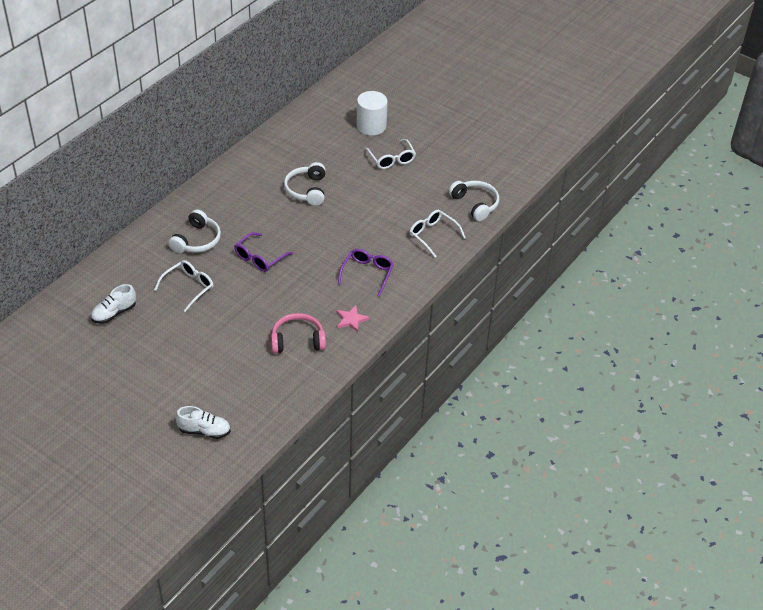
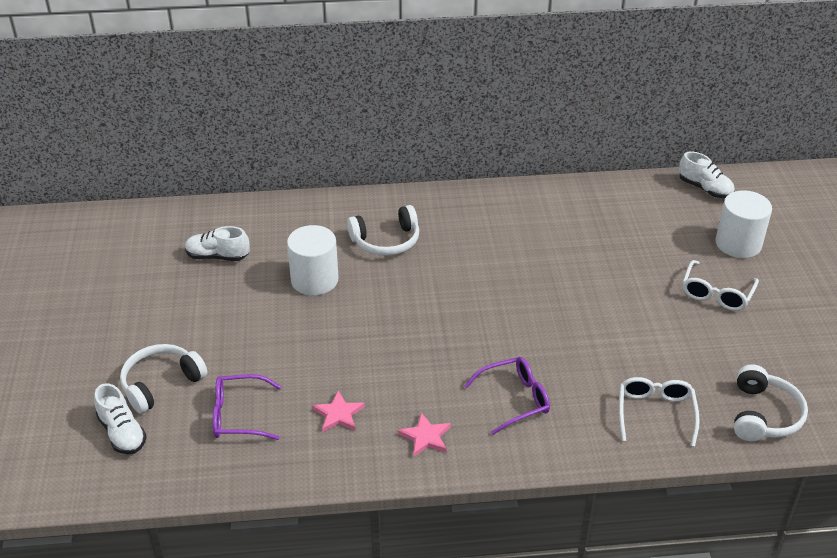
camera: 50 degrees right, 5 degrees down
(189, 287) = (314, 280): white glasses -> white cylinder
(259, 258) = (421, 299): purple glasses -> purple glasses (238, 415)
(297, 340) = (338, 414): pink headphones -> pink star
(307, 190) = (569, 264): white headphones -> white headphones (161, 384)
(321, 105) = (705, 189): none -> white shoe

